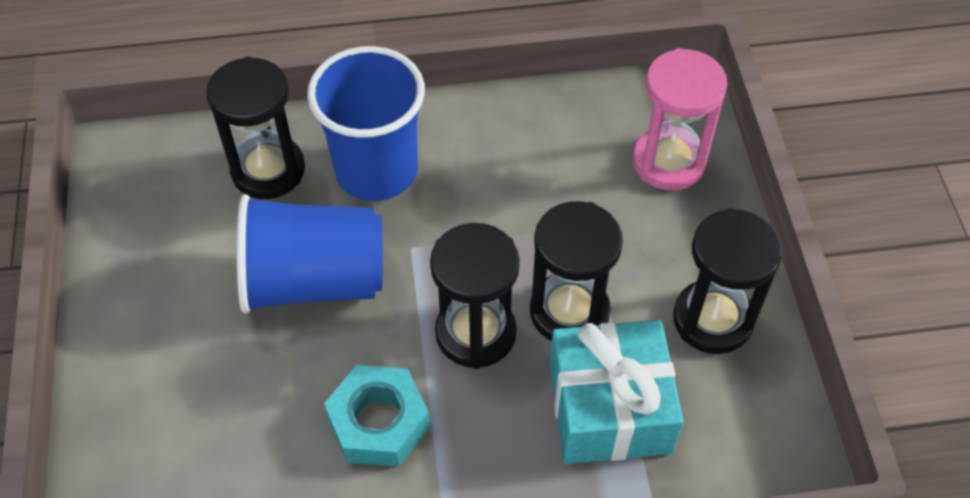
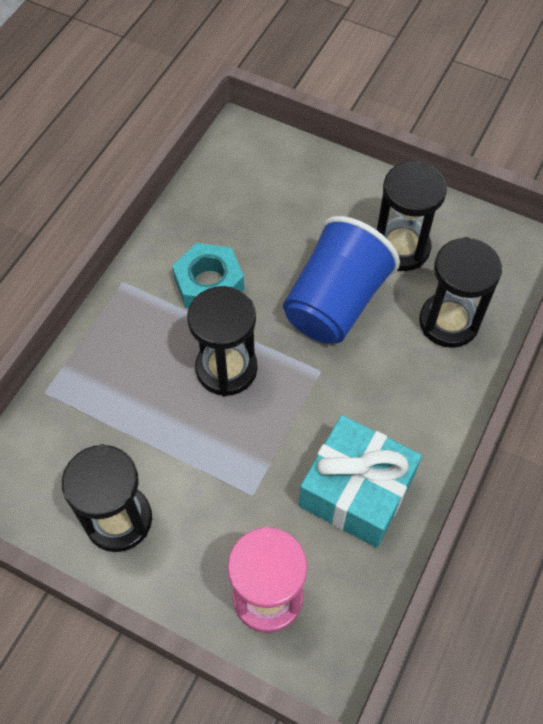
camera: 125 degrees right, 5 degrees up
(376, 170) = (402, 387): blue cup -> none
(569, 311) = (197, 433): black hourglass -> black hourglass (401, 248)
(609, 408) = (114, 409): turquoise gift -> turquoise gift (356, 491)

